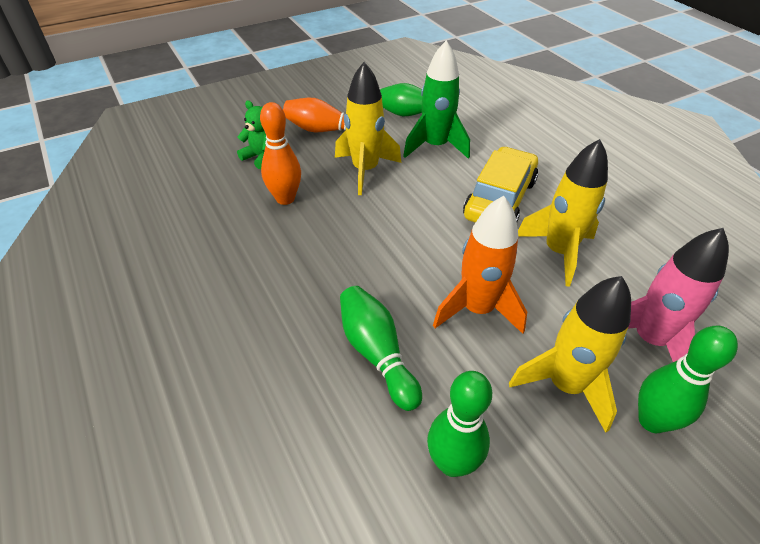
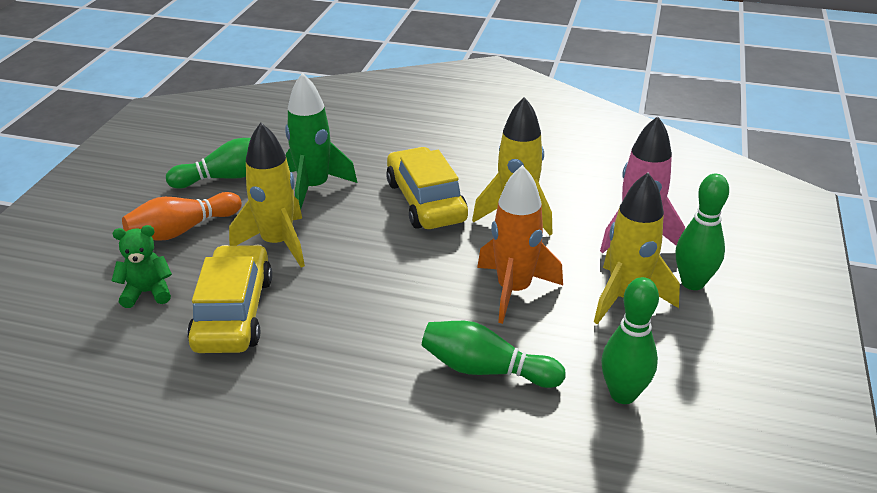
camera: 45 degrees left, 10 degrees down
(285, 198) = (233, 312): orange bowling pin -> yellow car

